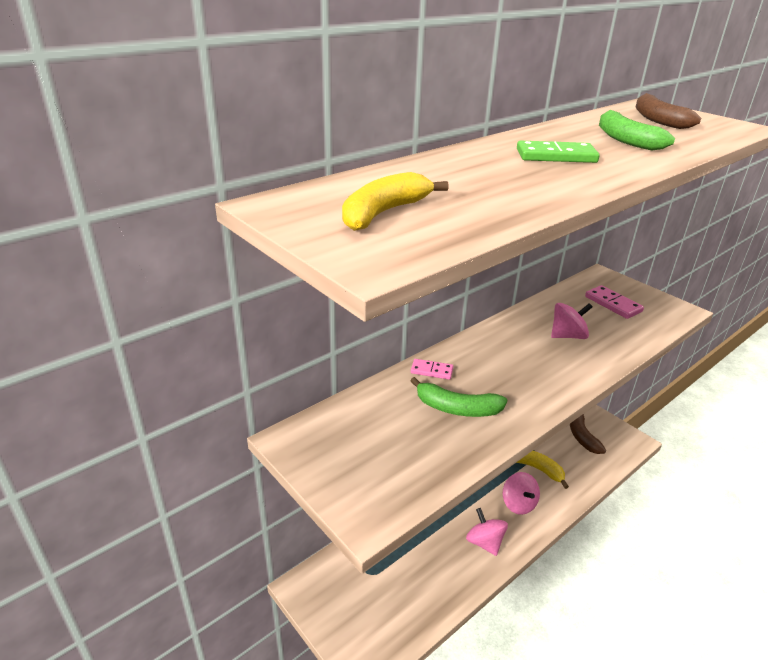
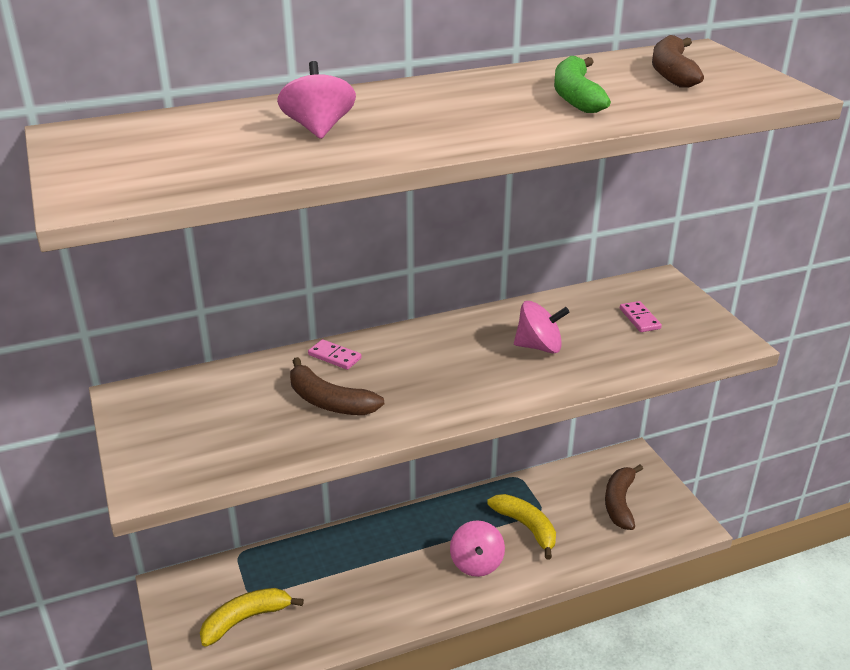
camera: 20 degrees right, 0 degrees up
(384, 213) = (163, 153): yellow banana -> yellow banana (246, 619)
(457, 408) = (329, 401): green banana -> brown banana
(485, 542) = (405, 595): pink spinning top -> pink spinning top (318, 129)
(556, 156) = (449, 109): green domino -> none
(613, 304) = (639, 319): pink domino -> pink domino, size x0.65

